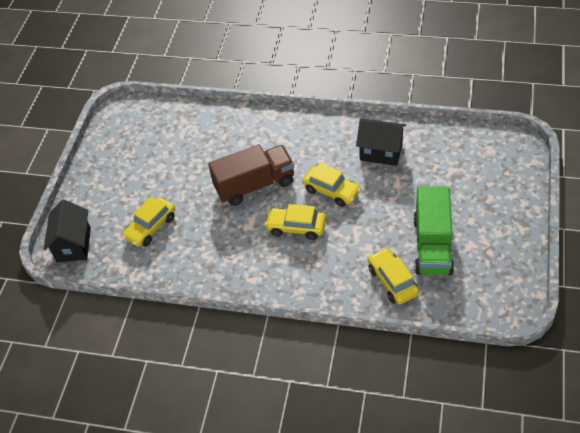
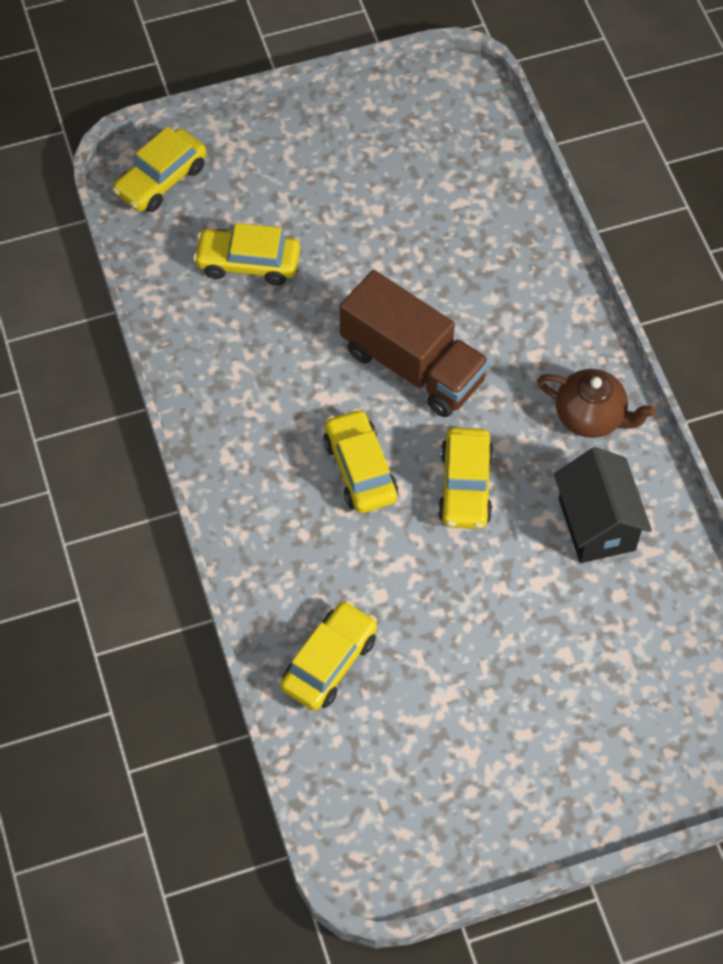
camera: 55 degrees right, 10 degrees up
(74, 245) = (161, 180): black house -> yellow car
(326, 132) = (591, 417): none -> brown teapot
(432, 245) = (435, 693): green truck -> none

